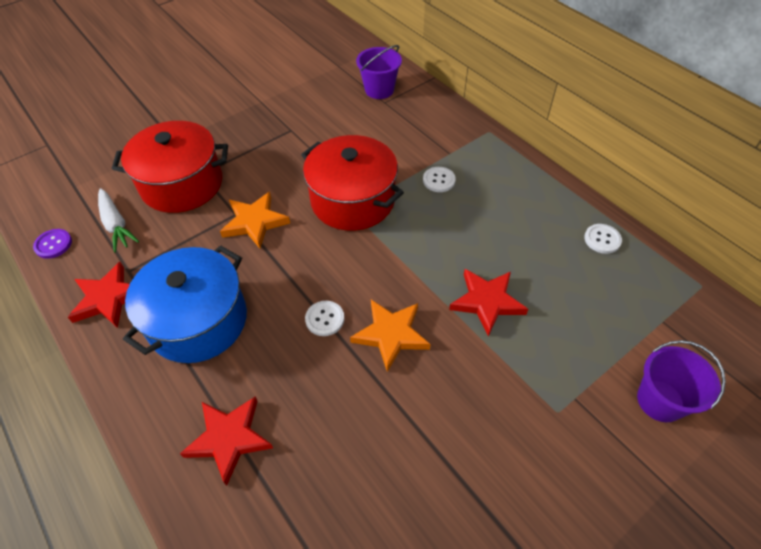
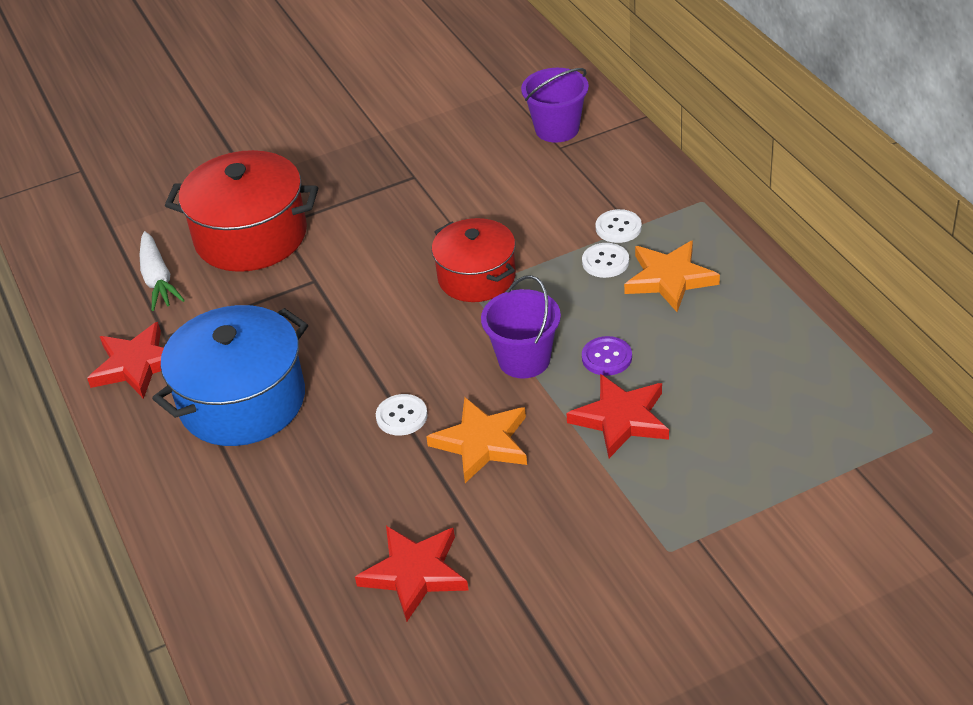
camera: 15 degrees right, 10 degrees down
(53, 244) = (77, 296): purple button -> purple button (606, 357)
(229, 438) = (256, 529): red star -> red star (414, 573)
(255, 222) = (337, 293): orange star -> orange star (669, 279)
(353, 200) = (477, 277): red pot -> red pot, size x0.66
(602, 239) = (813, 359): white button -> white button (618, 228)
(660, 401) = (810, 555): purple bucket -> purple bucket (524, 360)

